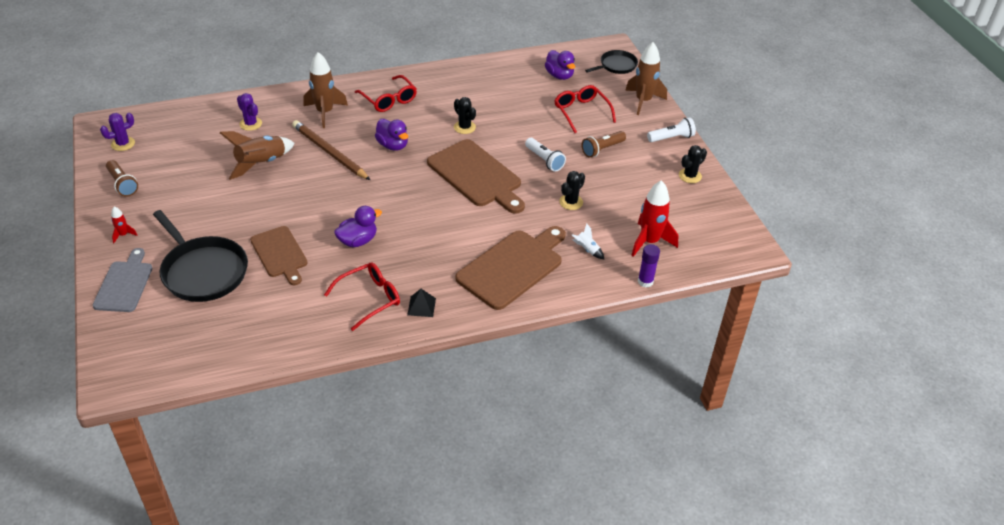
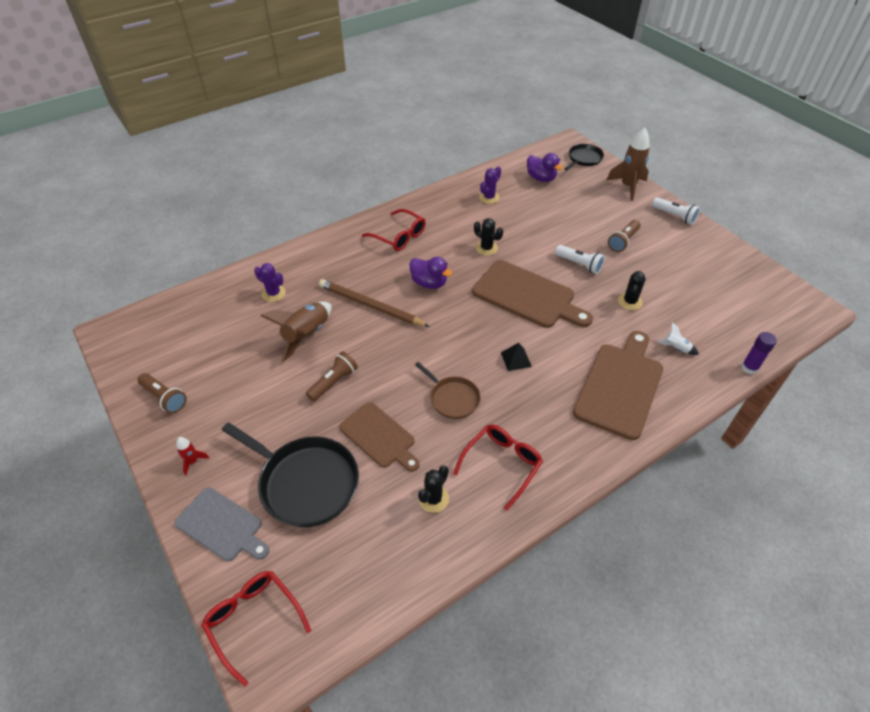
camera: 15 degrees left, 5 degrees up
(123, 144) = (144, 349): purple cactus -> purple cactus (489, 197)
(124, 284) = (222, 526): grey cutting board -> grey cutting board turned 135 degrees clockwise
(264, 205) = (333, 382): none -> brown flashlight
(325, 112) = (343, 264): brown rocket -> none
(358, 241) = (452, 398): purple duck -> brown pan
(421, 306) = (559, 458): black pyramid -> black pyramid (516, 359)
(581, 112) = (581, 209): red glasses -> red glasses (253, 620)
(649, 242) = (725, 325): red rocket -> none
(671, 138) = (674, 216): white flashlight -> white flashlight turned 75 degrees clockwise
(690, 176) = (714, 249): black cactus -> black cactus (433, 499)

